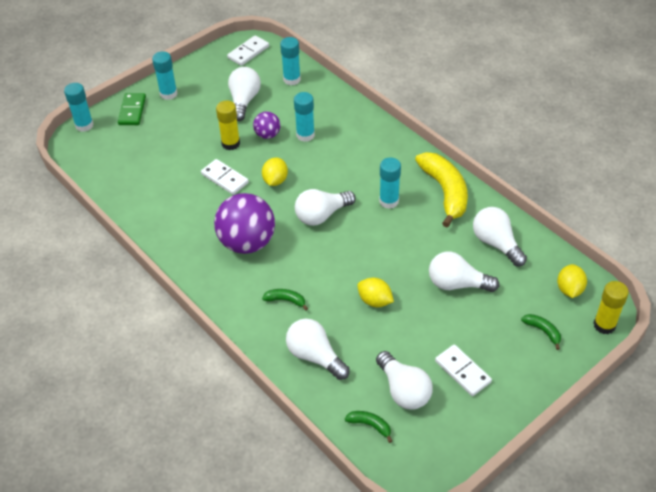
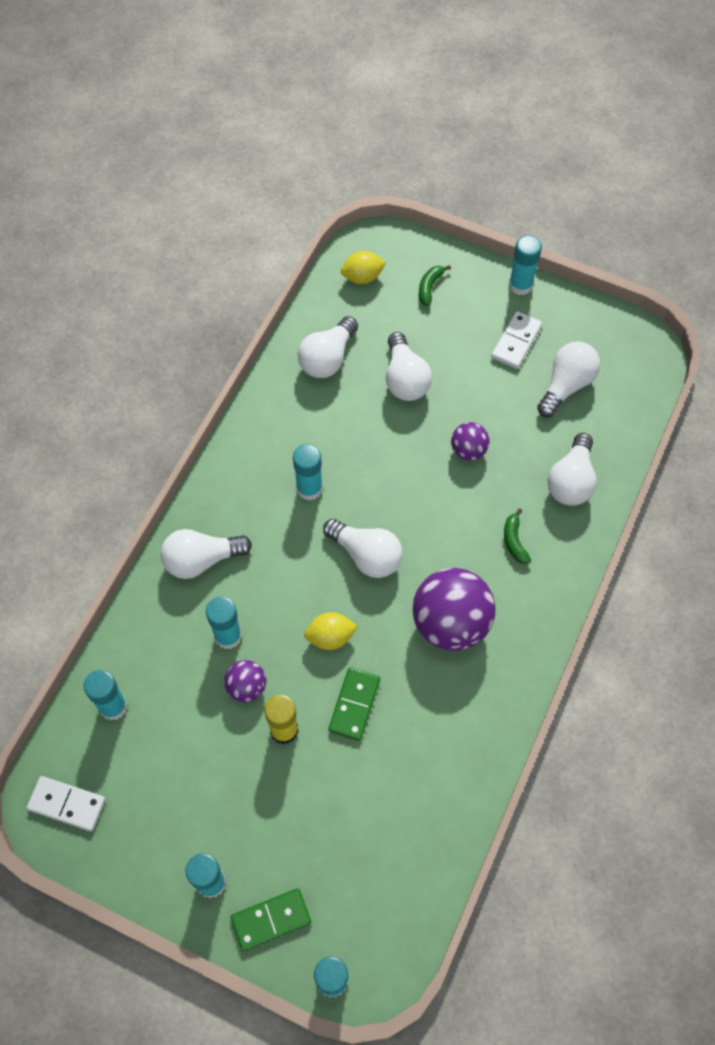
camera: 115 degrees left, 15 degrees up
(224, 178) = (354, 705): white domino -> green domino
(244, 101) = (186, 755): white light bulb -> white light bulb (201, 560)
(370, 425) = (622, 400): green banana -> none
(375, 301) = (468, 450): yellow lemon -> purple ball
(445, 192) = (267, 433): yellow banana -> none
(522, 399) = (520, 285): none -> turquoise glue stick
(604, 325) = (395, 239): yellow glue stick -> none

